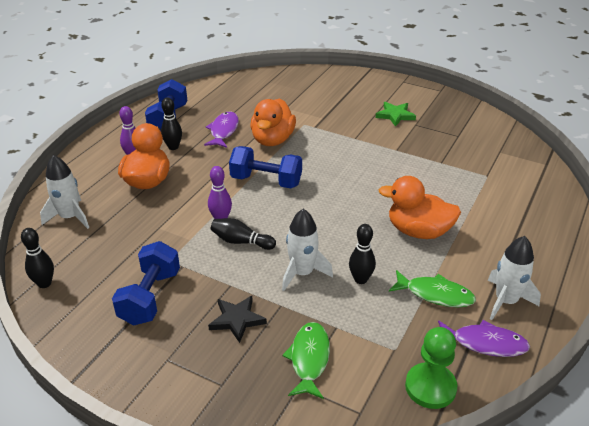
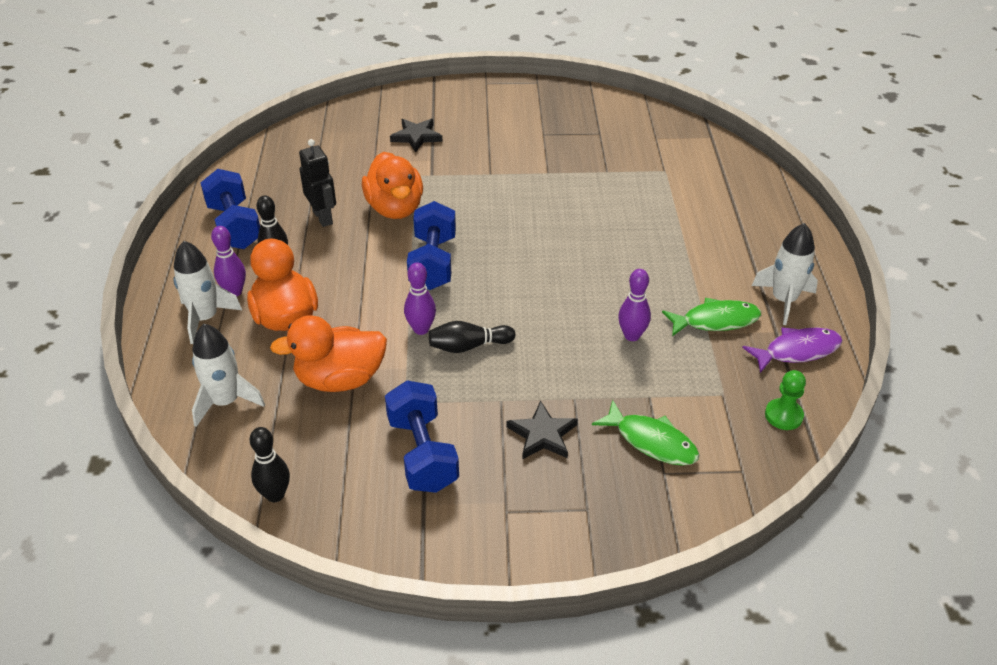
camera: 30 degrees left, 5 degrees up
(223, 131) = (323, 217): purple fish -> black robot
(266, 181) = (433, 263): blue dumbbell -> blue dumbbell turned 75 degrees counterclockwise
(302, 273) = (567, 354): white rocket -> white rocket (205, 318)
(309, 359) = (651, 441): green fish -> green fish turned 150 degrees clockwise
(326, 101) = (416, 137): none -> black star
(360, 279) = (632, 335): black bowling pin -> purple bowling pin
(395, 115) = (512, 130): green star -> none
(418, 231) = (646, 259): orange duck -> orange duck (340, 379)
(430, 387) = (783, 415): green pawn -> green pawn, size x0.66

